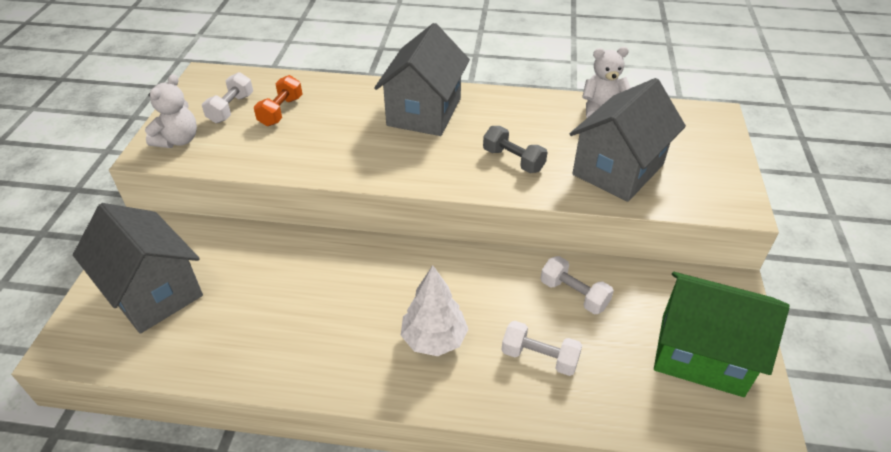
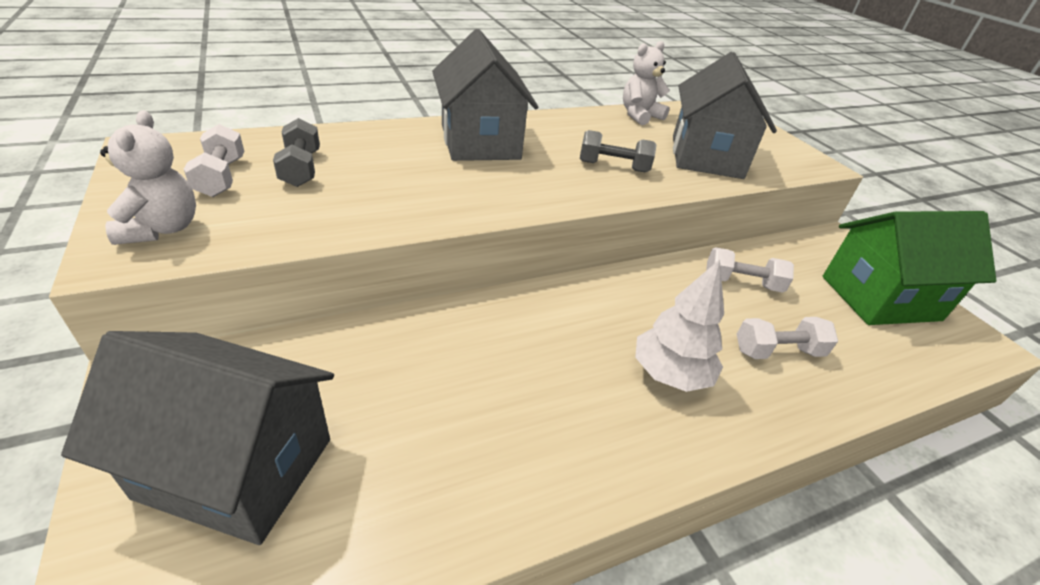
camera: 35 degrees left, 5 degrees down
(281, 111) = (301, 168): orange dumbbell -> grey dumbbell

